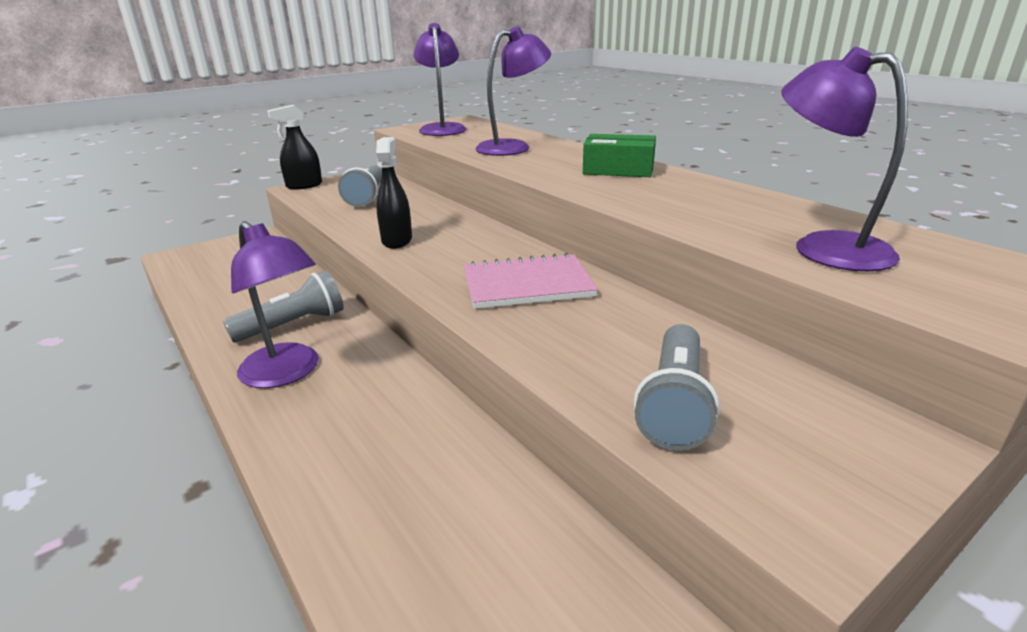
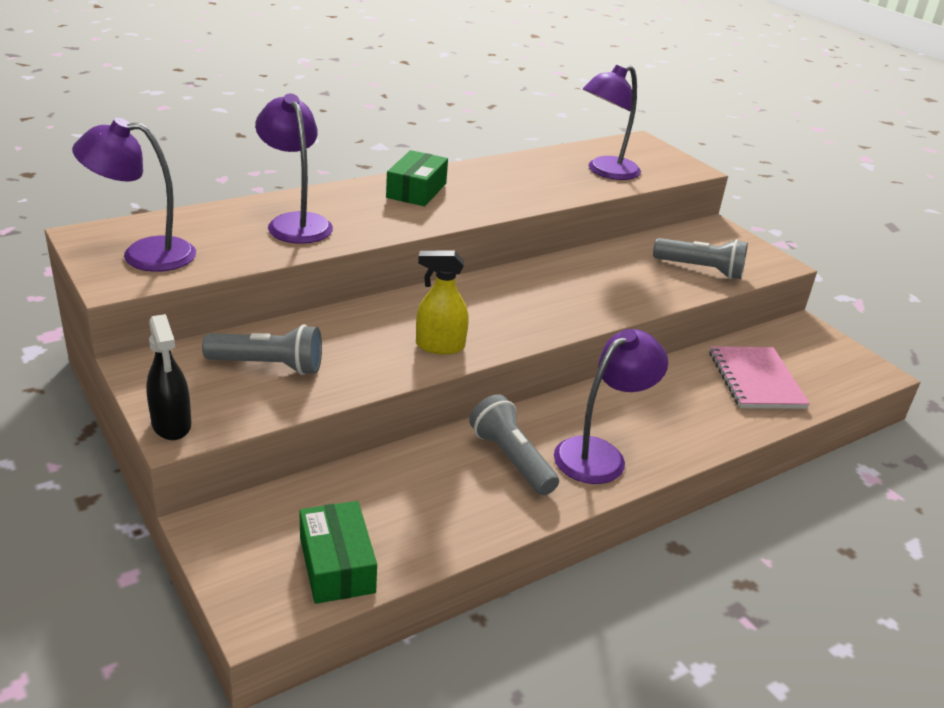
camera: 90 degrees left, 5 degrees up
(201, 271) = (337, 565): none -> green box
(397, 240) = (439, 346): black spray bottle -> yellow spray bottle
(527, 285) = (554, 290): pink notebook -> pink notebook (756, 380)

